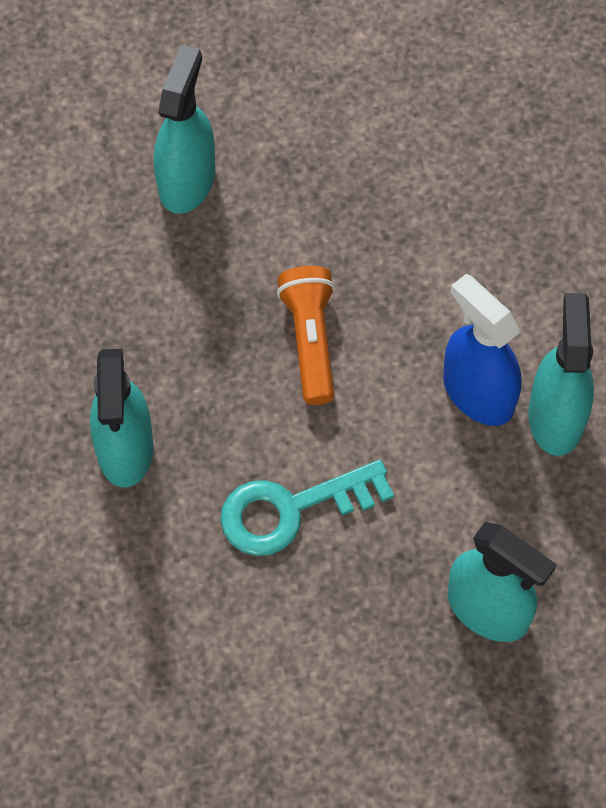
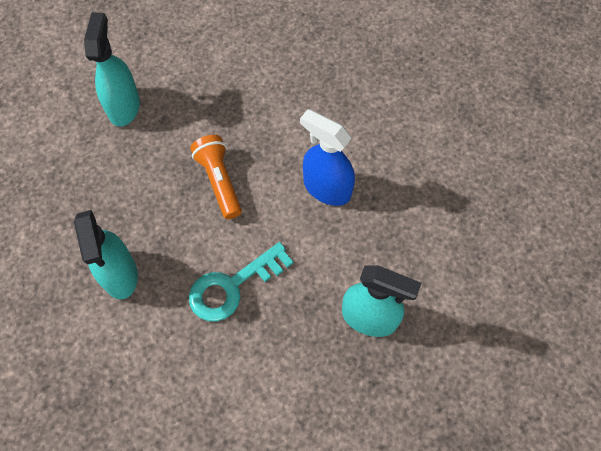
camera: 15 degrees left, 0 degrees up
(555, 417) = (376, 191): turquoise spray bottle -> none

